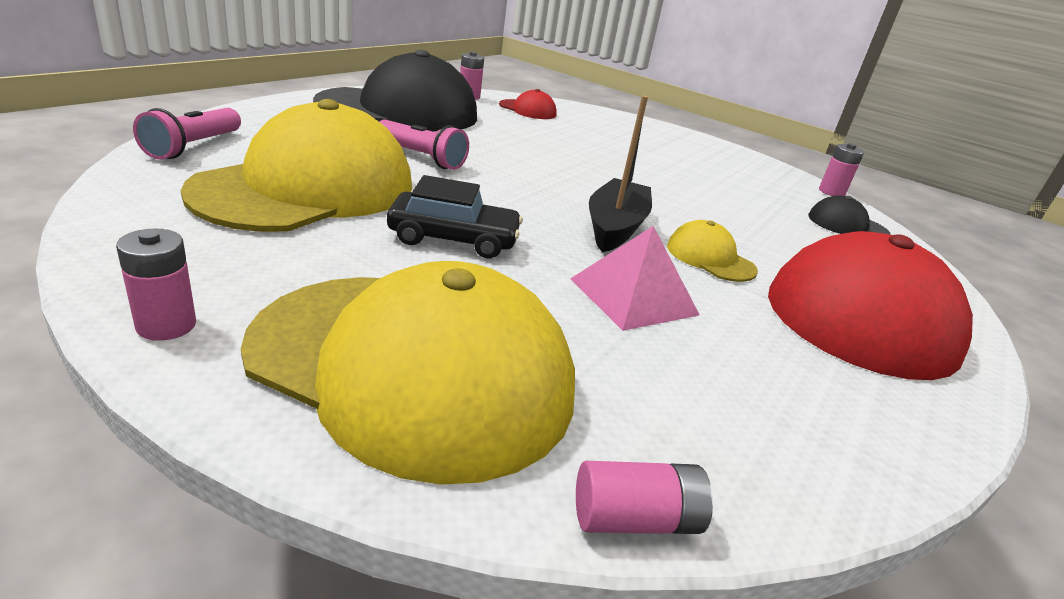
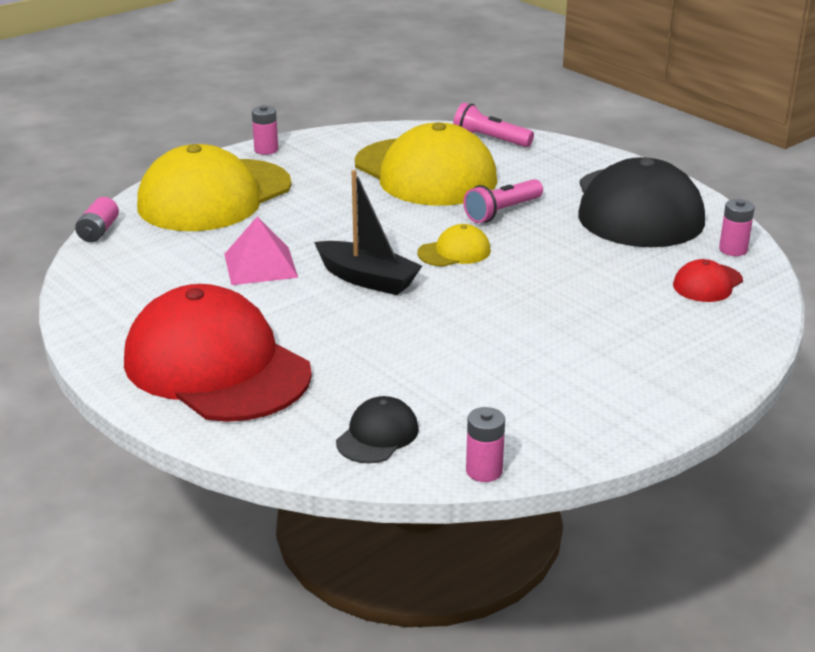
camera: 110 degrees right, 0 degrees up
(453, 238) = (348, 214): black car -> none
(710, 258) = (309, 312): yellow cap -> yellow cap (454, 252)

